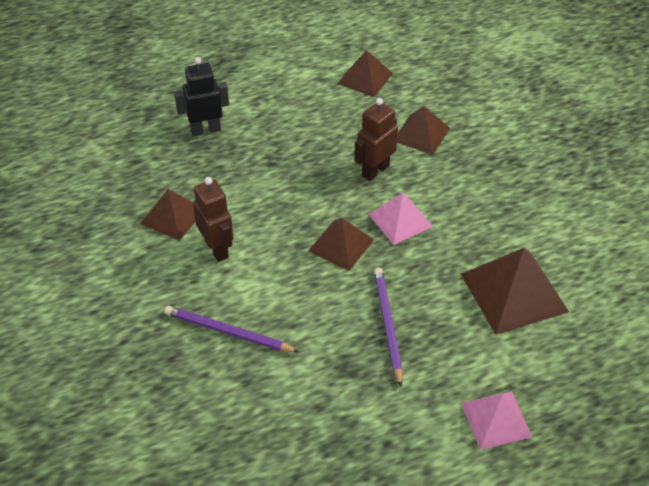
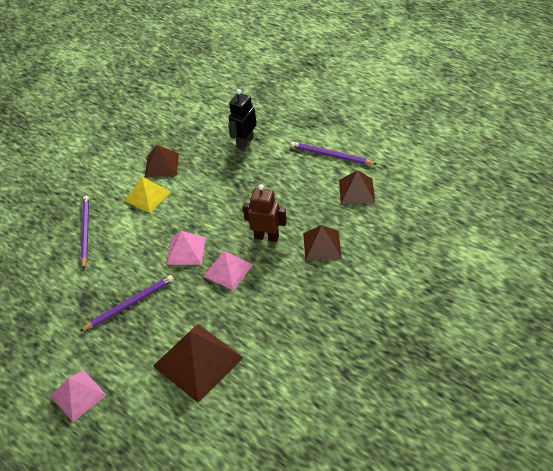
camera: 65 degrees right, 0 degrees up
(205, 130) = (245, 142): black robot -> black robot turned 105 degrees counterclockwise
(217, 249) = (147, 196): brown robot -> yellow pyramid
(294, 74) = (331, 155): none -> purple pencil
(341, 245) = (186, 250): brown pyramid -> pink pyramid

